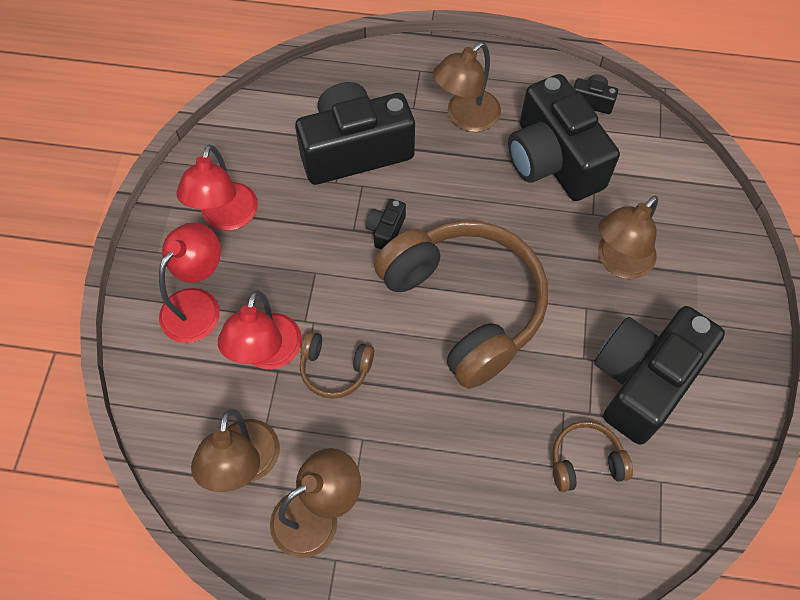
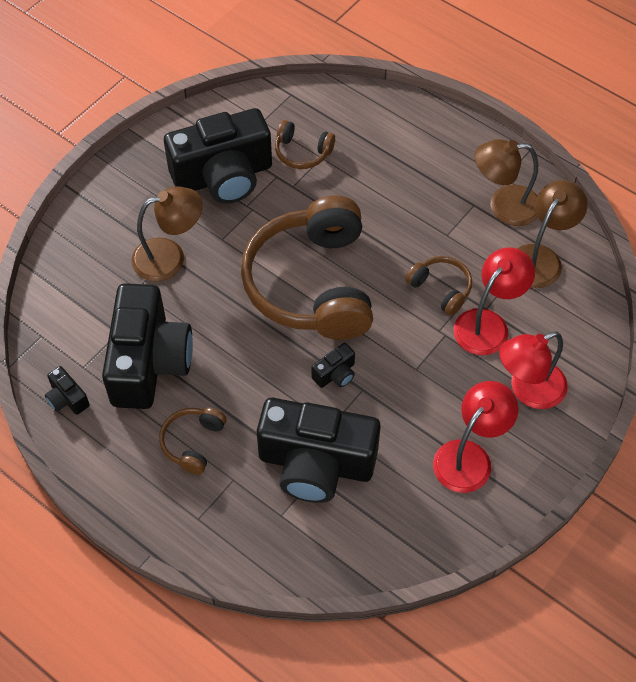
camera: 150 degrees left, 5 degrees down
(465, 118) = (193, 442): brown lamp -> brown headphones

